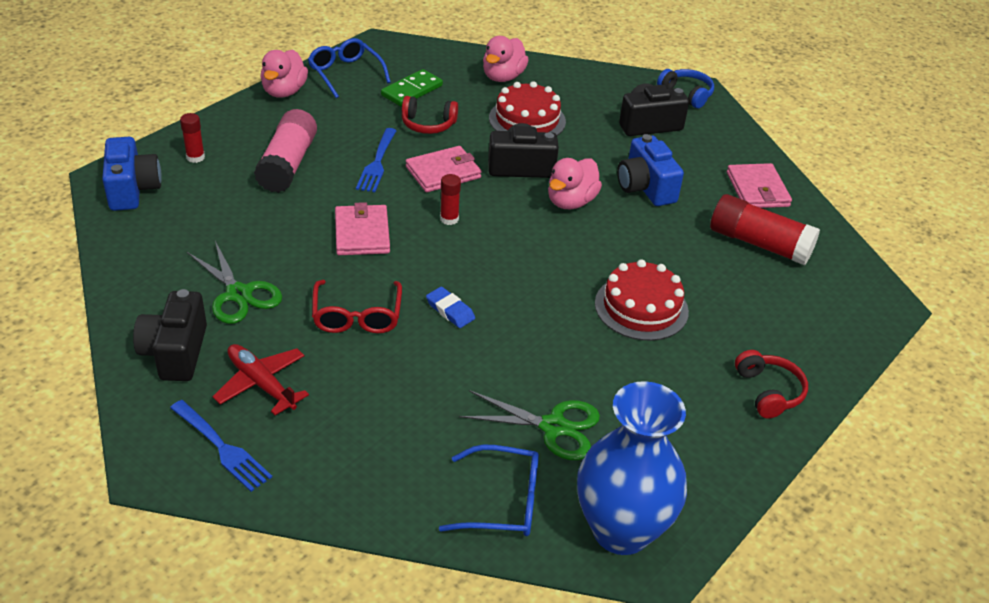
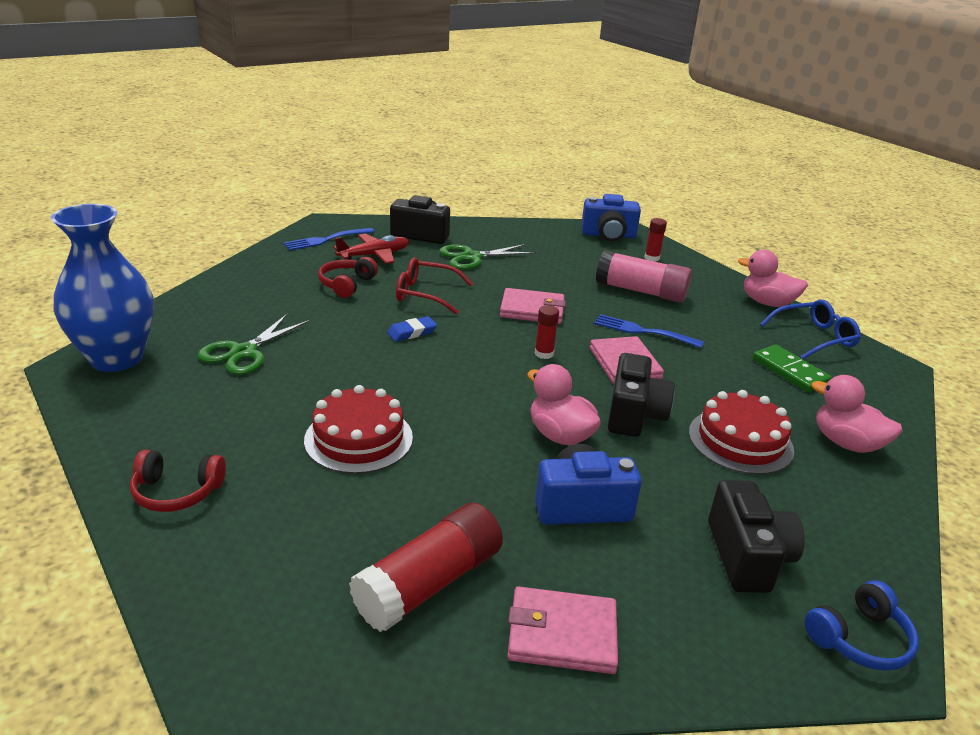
camera: 105 degrees right, 10 degrees down
(428, 124) = (718, 370): red headphones -> red headphones (347, 284)
(503, 501) = (194, 317): blue glasses -> none

